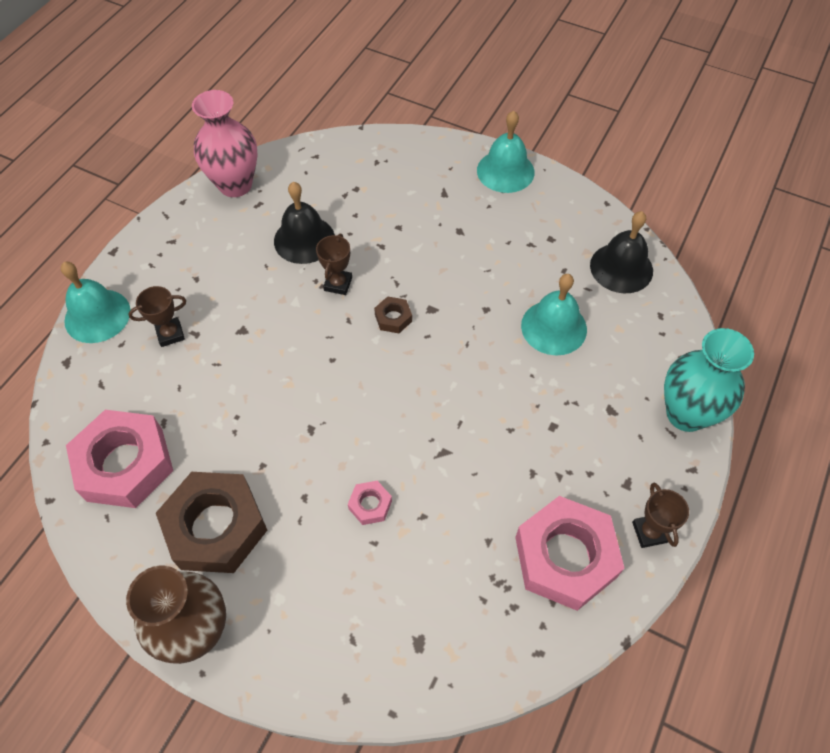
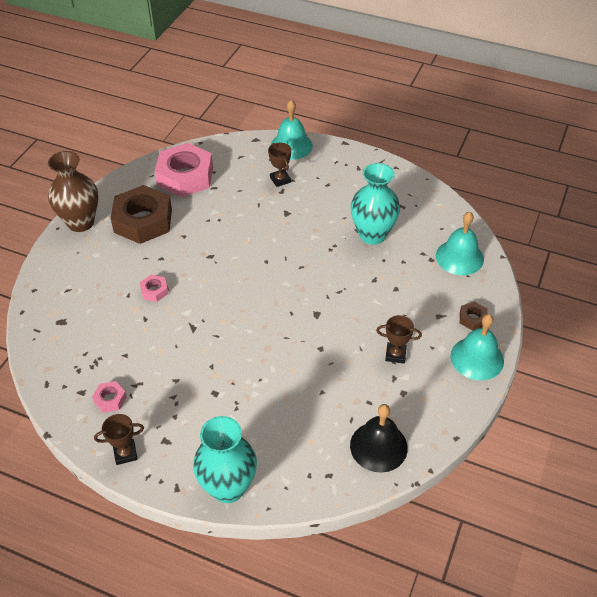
camera: 85 degrees right, 10 degrees down
(235, 185) = (418, 191): pink vase -> none
(304, 239) = (372, 235): black bell -> turquoise vase
(338, 284) = (333, 258): brown trophy -> brown trophy (395, 354)
(393, 318) = (305, 292): brown nut -> brown nut (472, 319)
(554, 327) = (307, 394): turquoise bell -> turquoise bell (459, 257)
(565, 557) = (110, 399): pink nut -> pink nut, size x0.43

